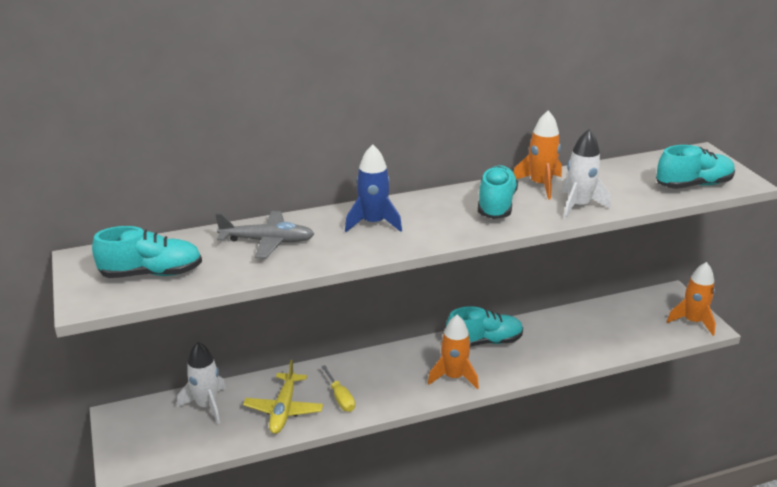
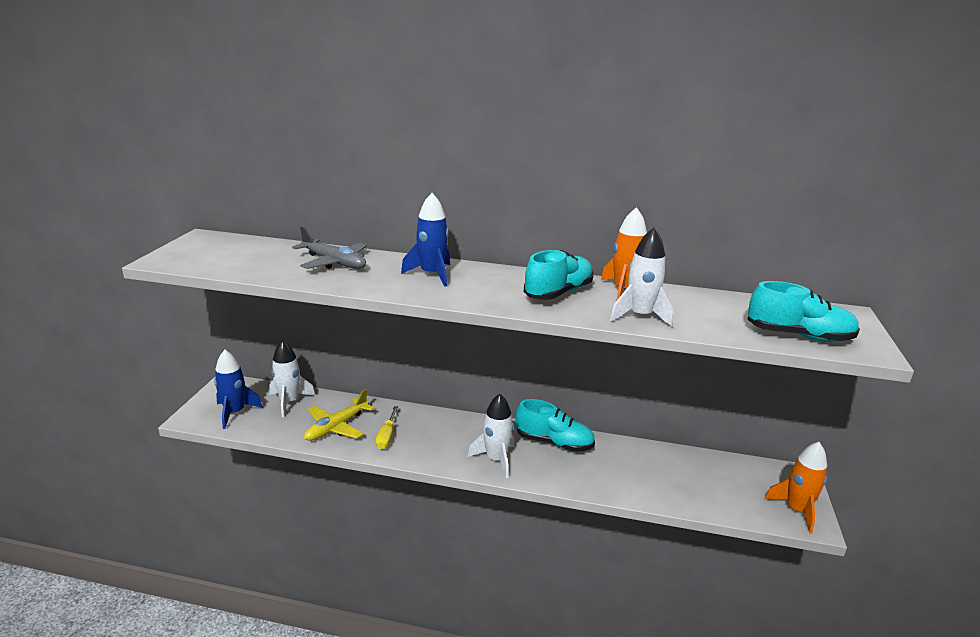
camera: 30 degrees right, 5 degrees down
(151, 273) = (227, 257): turquoise shoe -> none
(163, 440) = (235, 412): none -> blue rocket
(454, 377) = (496, 459): orange rocket -> white rocket

